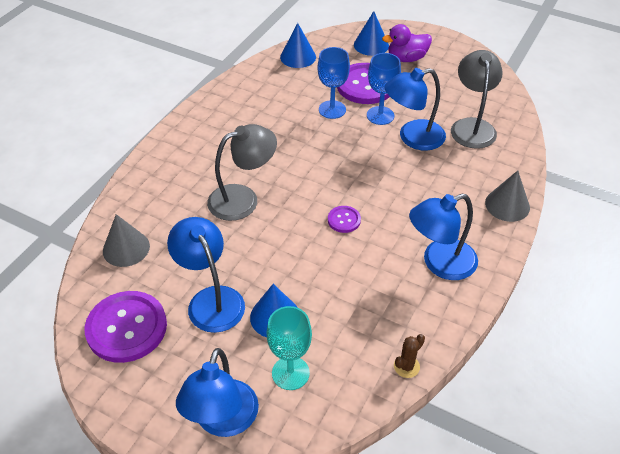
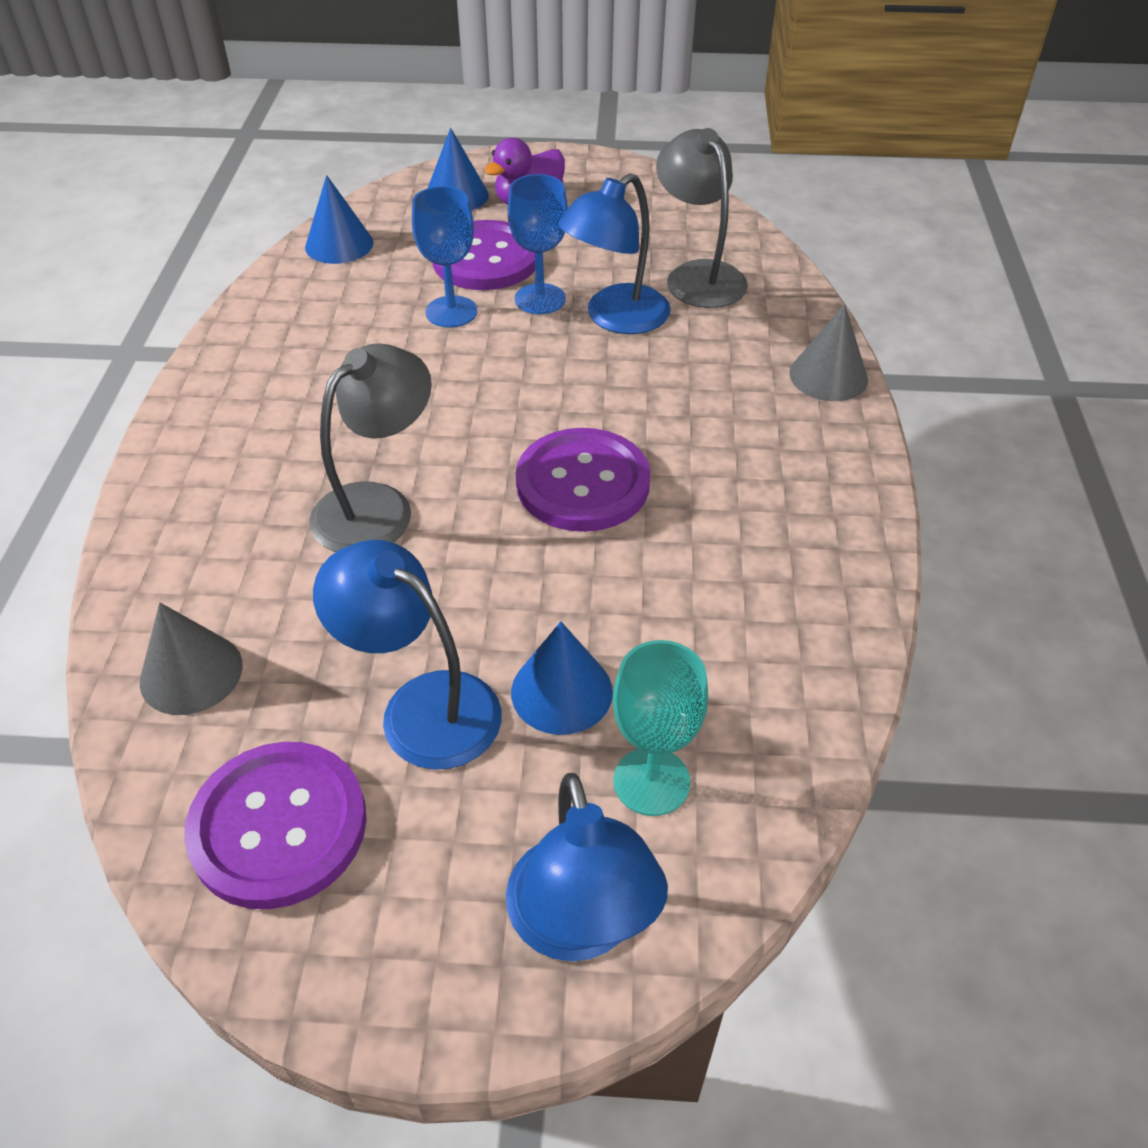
camera: 25 degrees left, 0 degrees up
(344, 220) = (582, 483): purple button -> purple button, size x2.11
(406, 366) = (841, 688): brown cactus -> none
(440, 263) = (785, 500): blue lamp -> none

